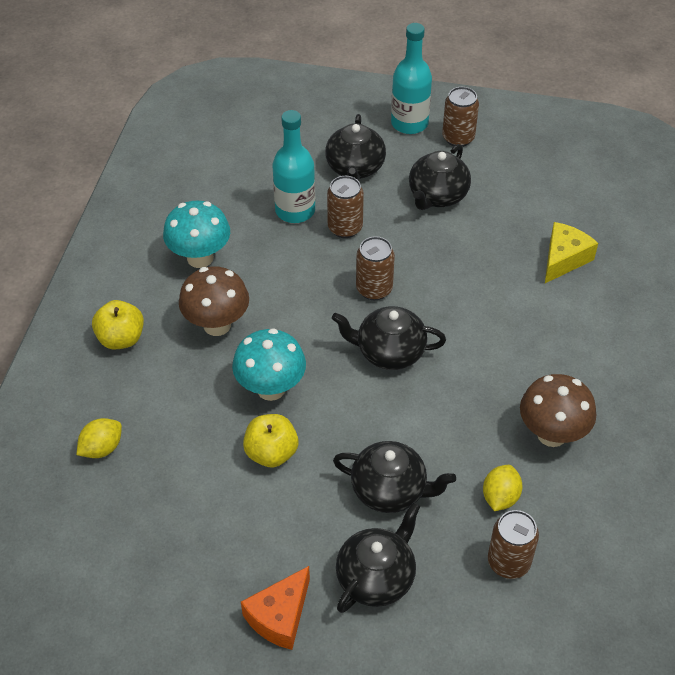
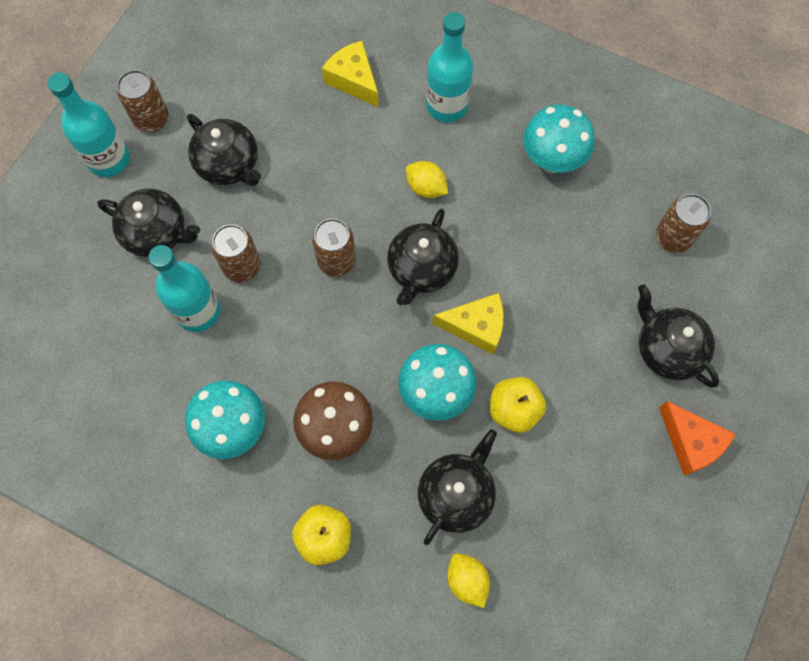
camera: 75 degrees left, 20 degrees up
(346, 406) = (476, 327): none -> yellow cheese
(390, 490) = (580, 313): black teapot -> black teapot (456, 494)
(500, 497) = (607, 223): yellow lemon -> yellow lemon (426, 188)
(551, 434) = (552, 160): brown mushroom -> turquoise mushroom
(572, 335) = (447, 105): none -> turquoise bottle

